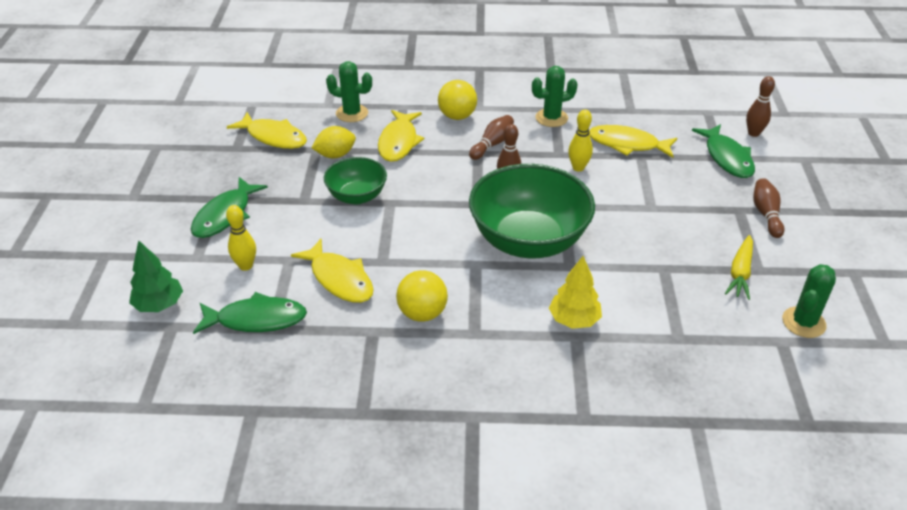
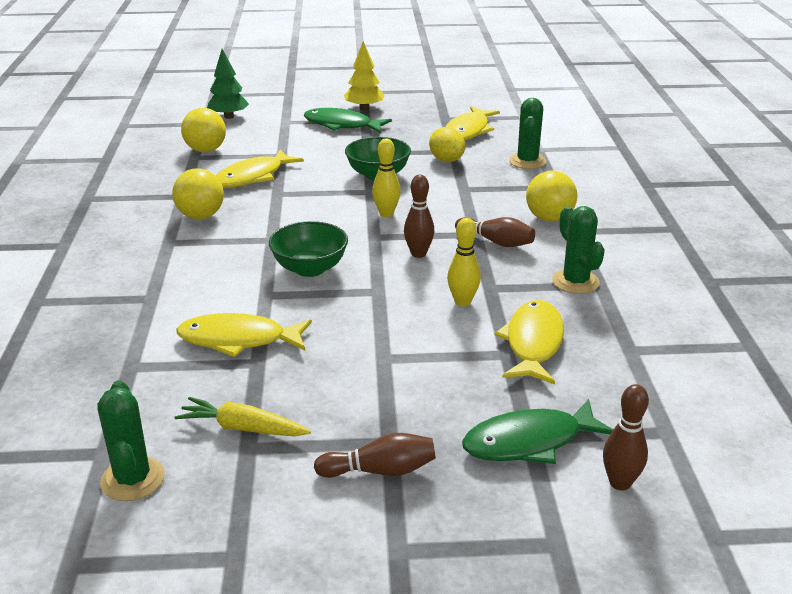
camera: 85 degrees right, 10 degrees down
(246, 266) = (273, 139): yellow bowling pin -> yellow bowling pin (386, 213)
(256, 319) = (206, 150): green fish -> yellow ball
(399, 142) = (481, 188): yellow fish -> yellow fish (238, 340)
(528, 241) = (310, 268): green bowl -> green bowl, size x0.54
(574, 320) = (175, 296): yellow tree -> yellow tree (364, 108)
(803, 322) = (133, 479): green cactus -> green cactus turned 45 degrees clockwise

